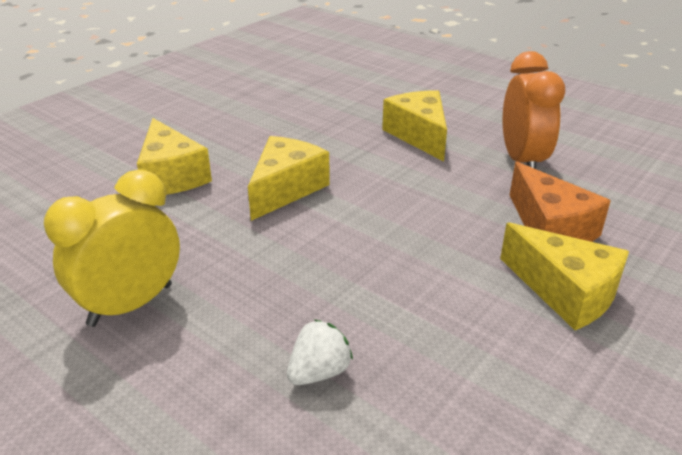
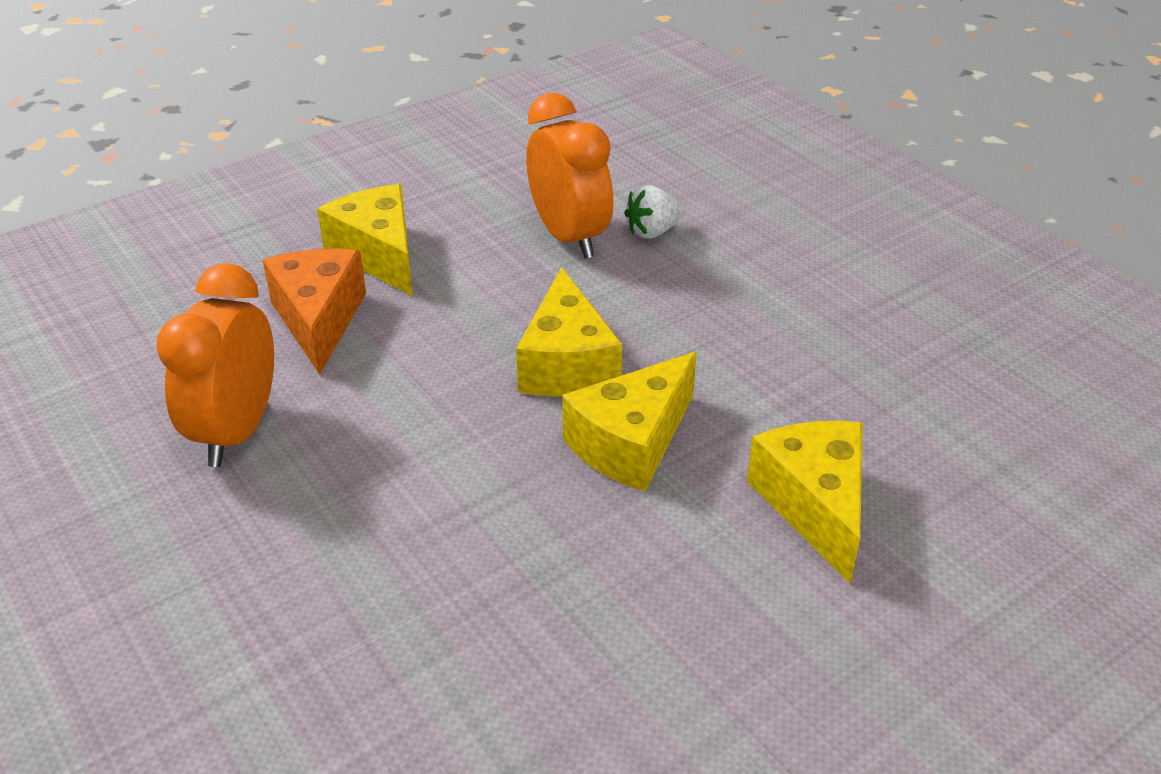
camera: 165 degrees left, 5 degrees up
(130, 305) = (835, 313): yellow clock -> none
(403, 347) = (569, 237): none -> orange clock
(419, 135) = (350, 527): yellow cheese -> yellow cheese (566, 364)

